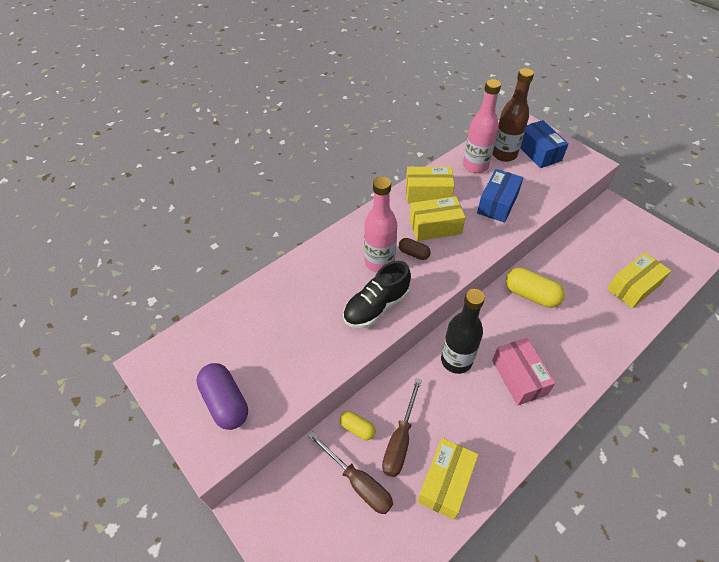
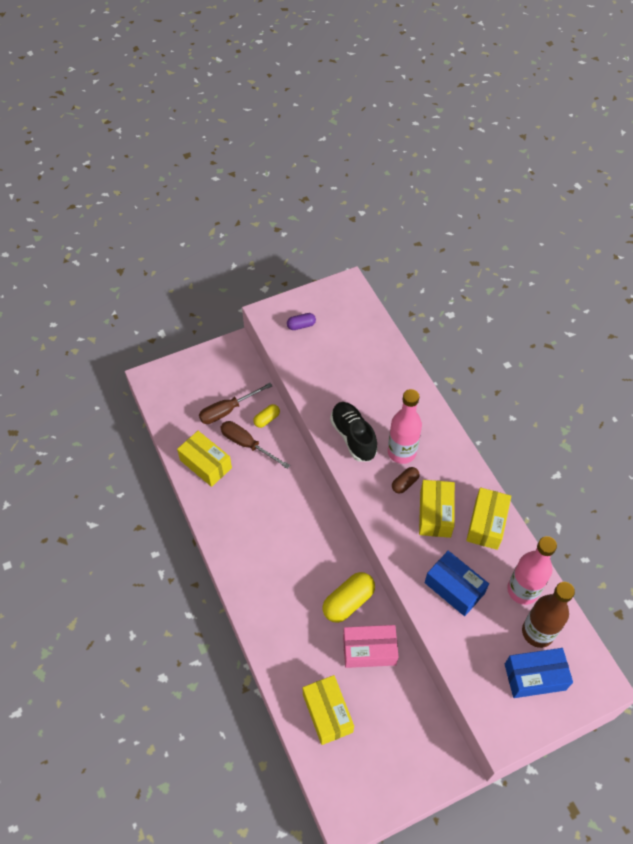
camera: 105 degrees right, 5 degrees up
(226, 402) = (301, 325): purple capsule -> purple capsule, size x0.56
(456, 360) = (299, 507): black bottle -> none
(519, 377) = (267, 550): pink box -> pink box (369, 650)

